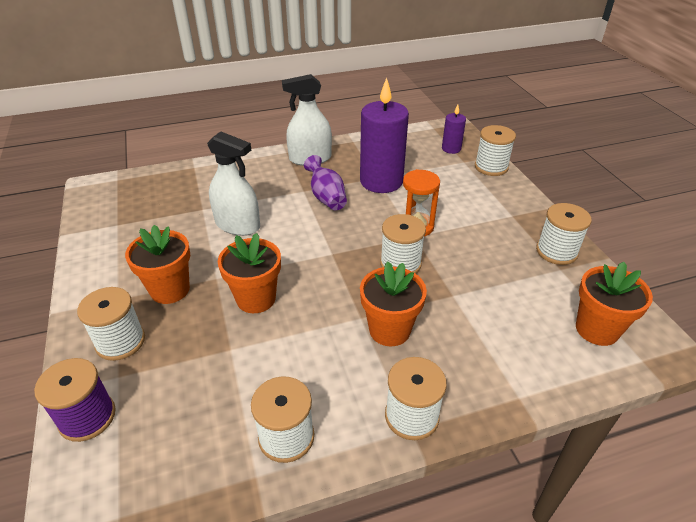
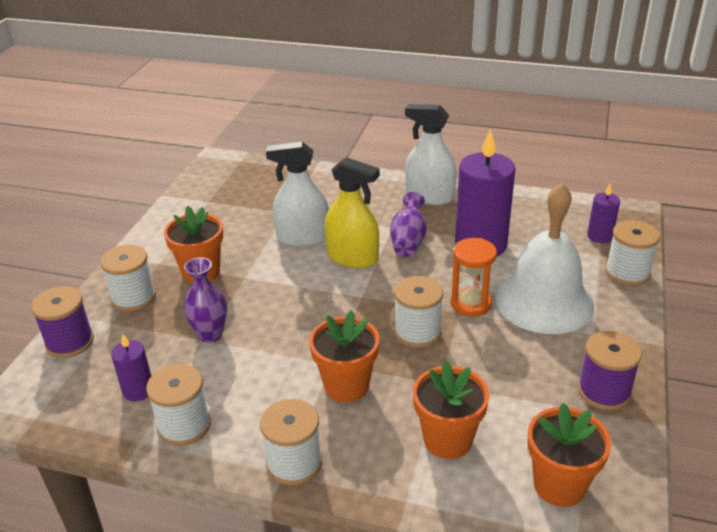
camera: 35 degrees right, 5 degrees down
(209, 428) = (138, 390): none -> purple candle
(232, 341) = (210, 335): none -> purple vase
(237, 225) = (303, 237): white spray bottle -> white spray bottle turned 120 degrees clockwise
(256, 299) = (259, 308): orange flower pot -> orange flower pot (447, 440)
(295, 226) = (352, 257): none -> yellow spray bottle
(461, 205) = (544, 301): none -> white bell
(556, 251) = (604, 391): white spool -> purple spool

